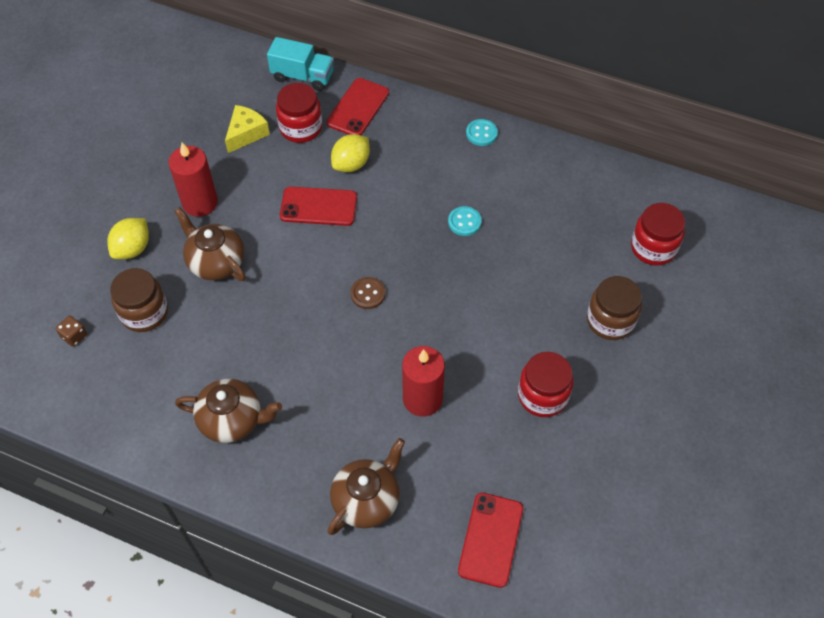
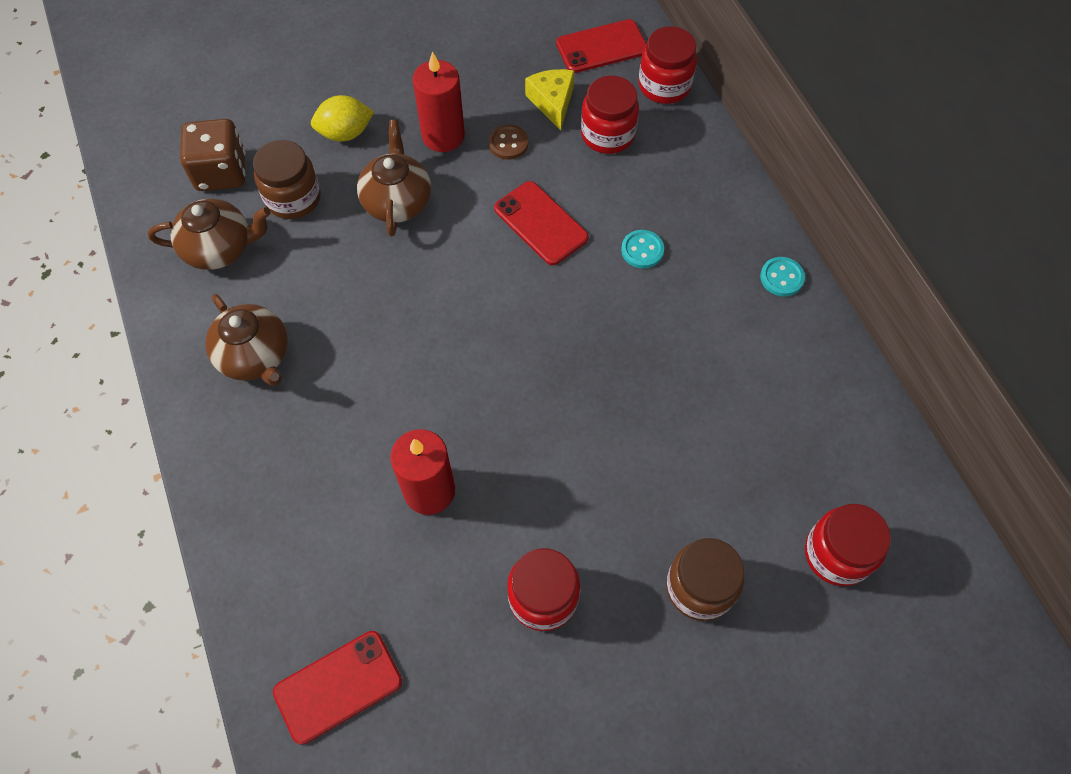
camera: 45 degrees right, 5 degrees up
(74, 336) = (221, 172): brown dice -> brown dice, size x2.17
(246, 133) = (552, 102): yellow cheese -> yellow cheese turned 90 degrees counterclockwise
(303, 76) = (664, 86): turquoise truck -> red jar
(351, 164) = (616, 206): yellow lemon -> none
(358, 108) = (684, 156): red phone -> red phone (601, 47)
(367, 500) = (279, 537): brown teapot -> brown teapot (220, 248)
(368, 294) = (492, 345): brown button -> brown button (508, 143)
(464, 222) = (662, 353): turquoise button -> turquoise button (642, 250)

